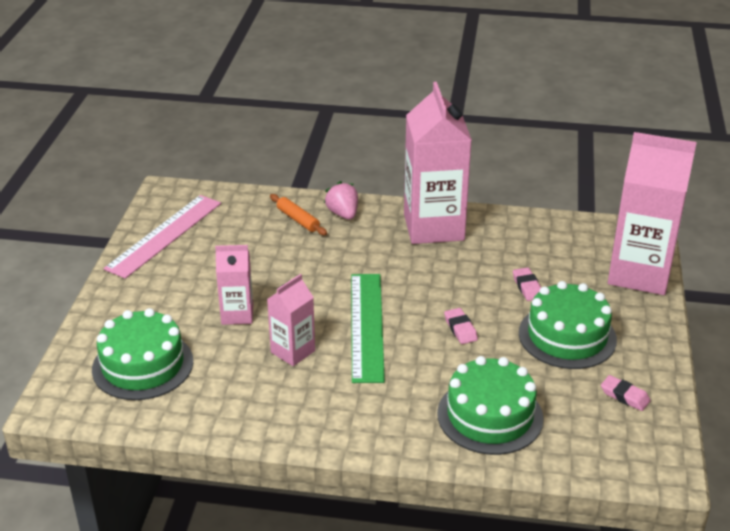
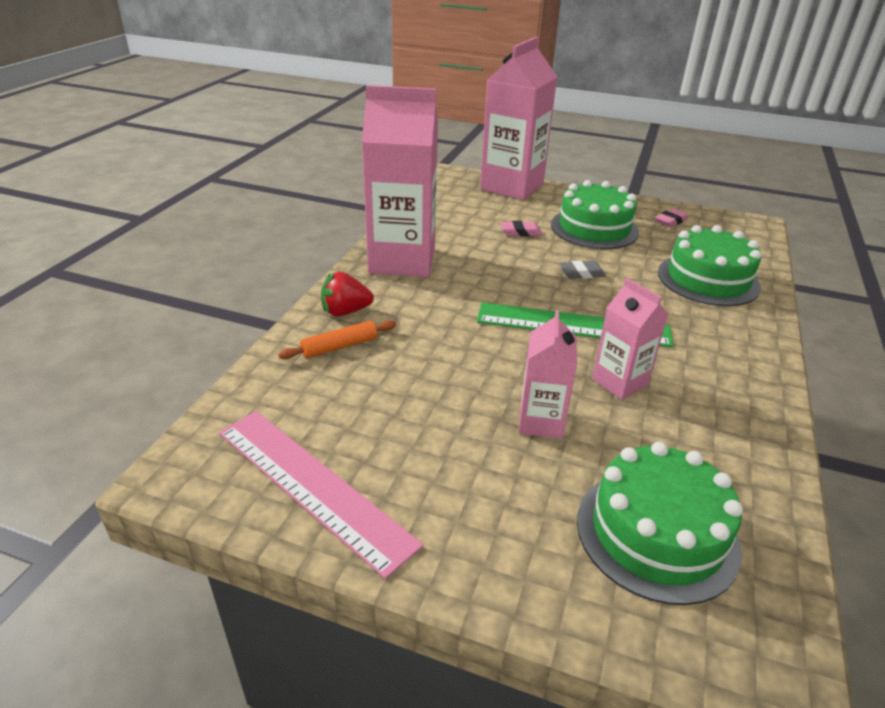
camera: 80 degrees left, 0 degrees up
(343, 214) = (345, 311): pink strawberry -> red strawberry
(460, 329) = (581, 273): pink eraser -> grey eraser

